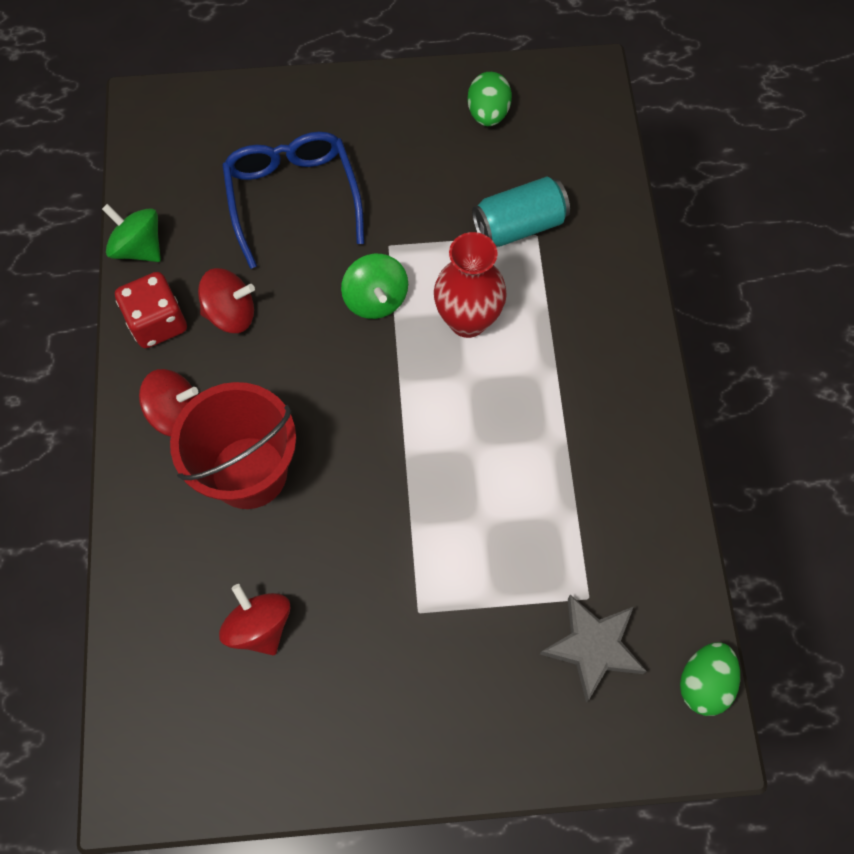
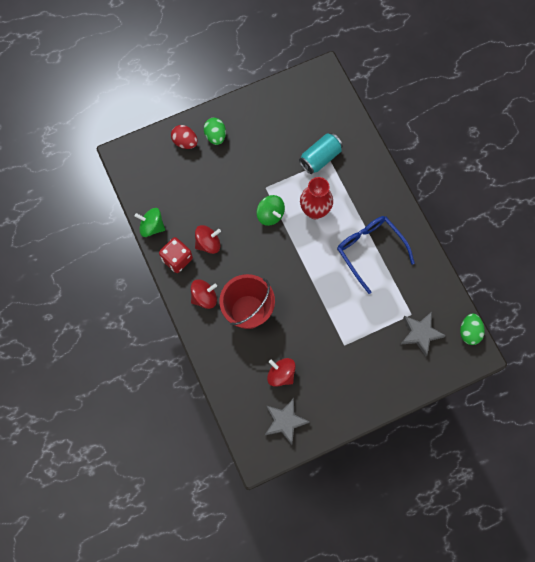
camera: 20 degrees left, 5 degrees up
(224, 731) = (285, 421): none -> grey star
(272, 118) = (185, 142): none -> red egg
(293, 198) = (212, 179): blue glasses -> blue glasses (370, 251)
(488, 114) = (285, 107): green egg -> green egg (215, 136)

